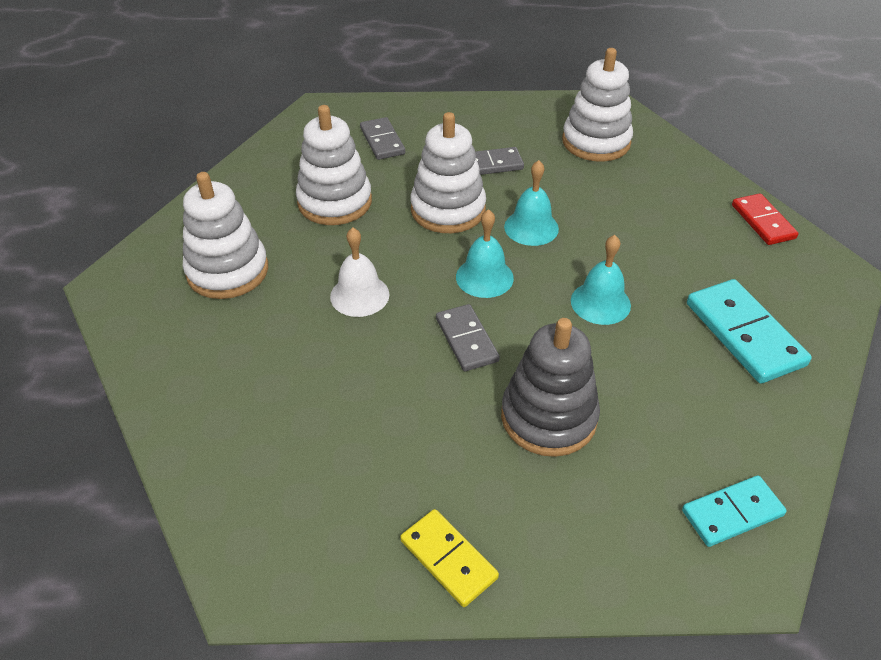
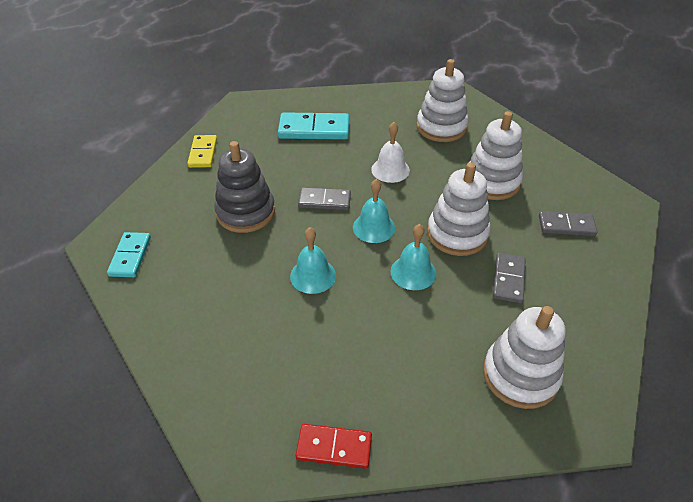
camera: 115 degrees right, 0 degrees up
(448, 559) = (203, 153): yellow domino -> yellow domino turned 75 degrees counterclockwise
(744, 334) = (229, 342): turquoise domino -> turquoise domino (314, 129)

